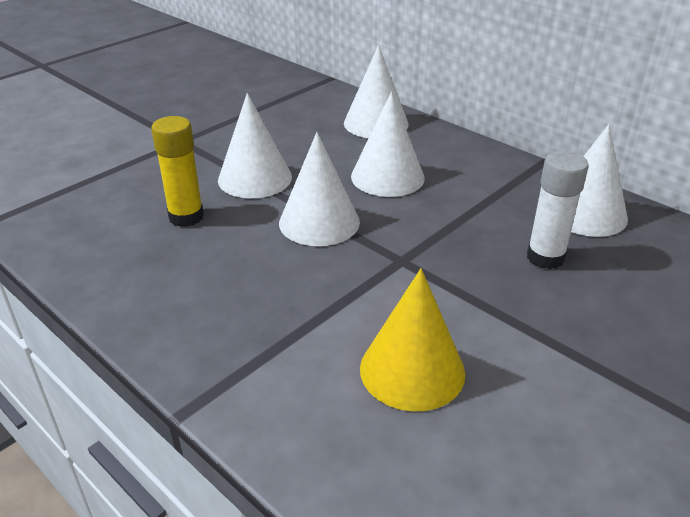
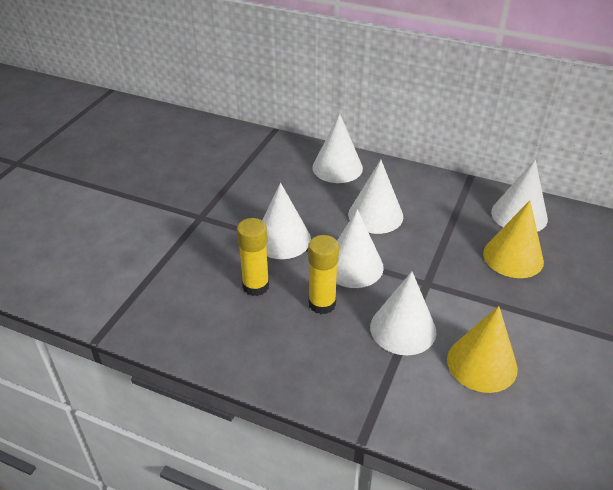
camera: 20 degrees left, 5 degrees up
(249, 252) = (322, 304): none -> yellow glue stick
(331, 302) = (403, 329): none -> white cone
(545, 257) = (513, 257): white glue stick -> yellow cone

